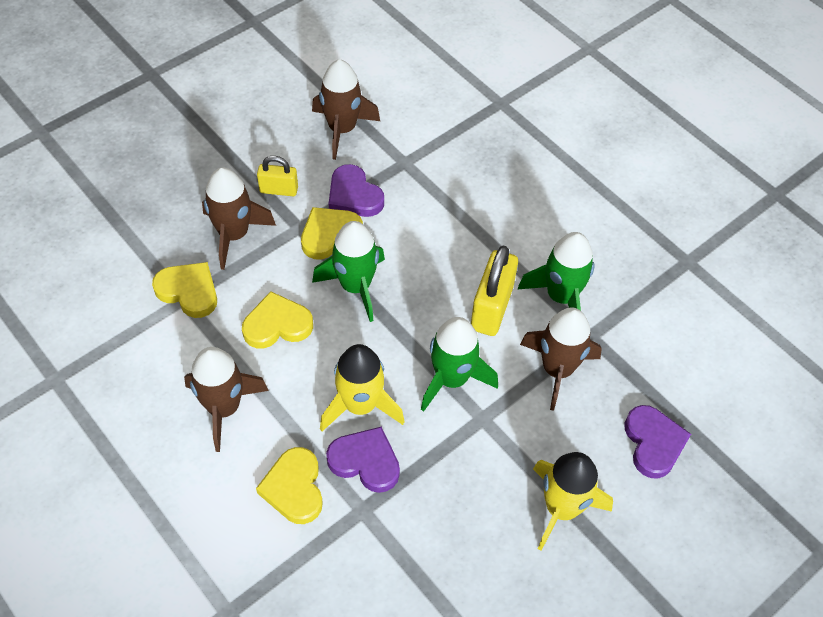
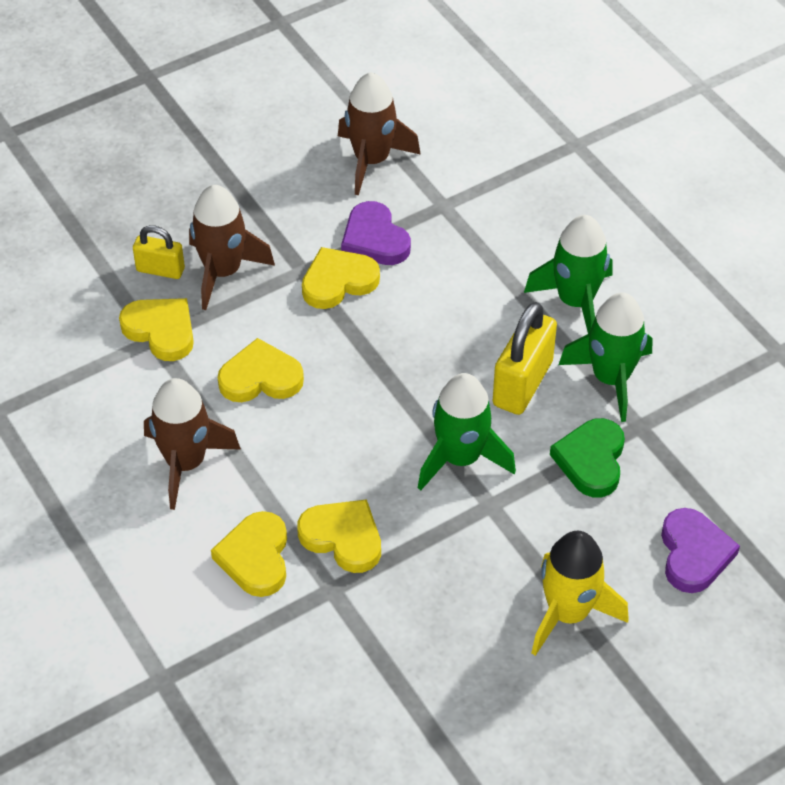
camera: 10 degrees right, 5 degrees down
(279, 190) = (284, 225): yellow padlock -> yellow padlock (160, 270)
(356, 286) = (361, 343): green rocket -> green rocket (575, 301)
(360, 405) = (346, 476): yellow rocket -> none
(365, 461) = (343, 538): purple heart -> yellow heart
(557, 369) = (591, 460): brown rocket -> green heart

